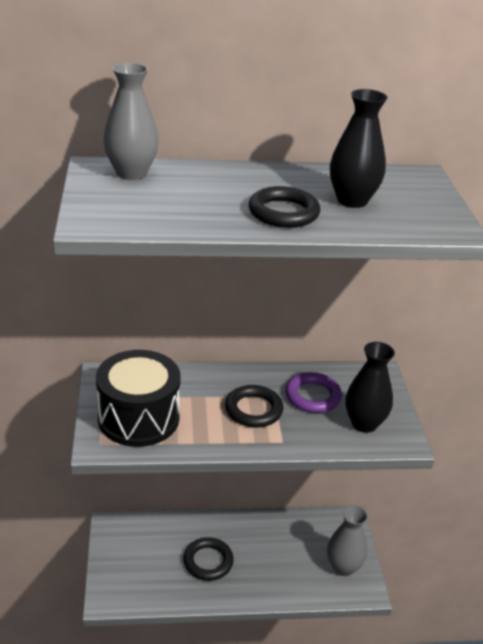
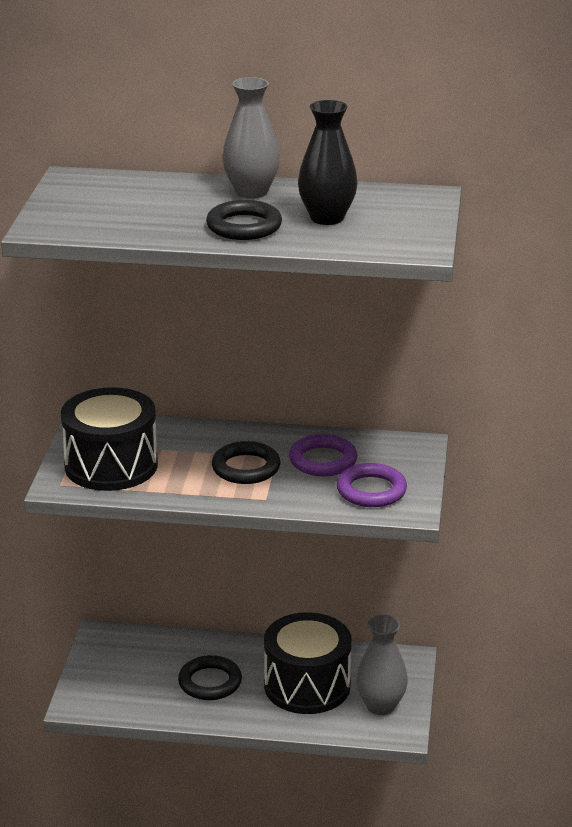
camera: 15 degrees right, 5 degrees down
(131, 173) = (104, 184): grey vase -> grey vase (251, 192)
(283, 555) = (307, 686): none -> black drum
(364, 423) = (371, 490): black vase -> purple ring

